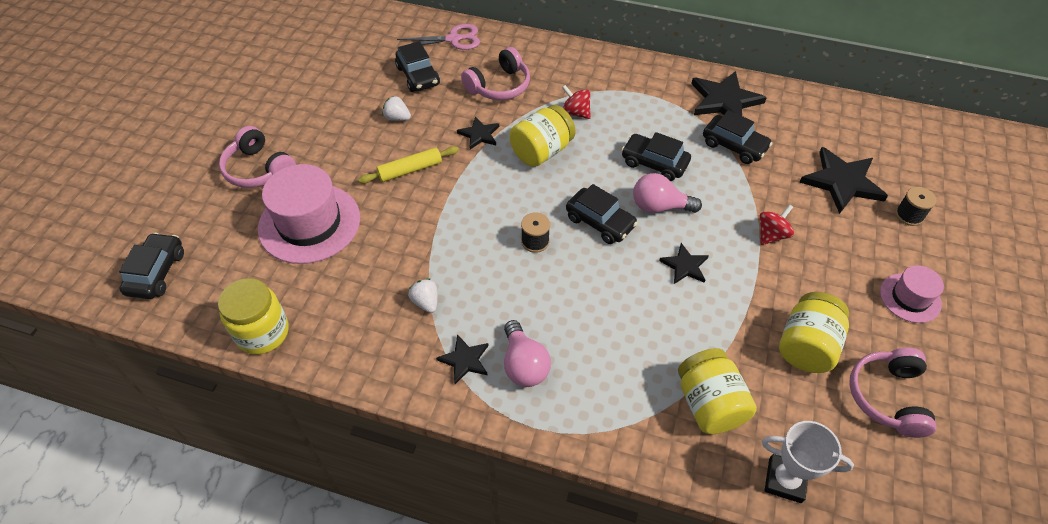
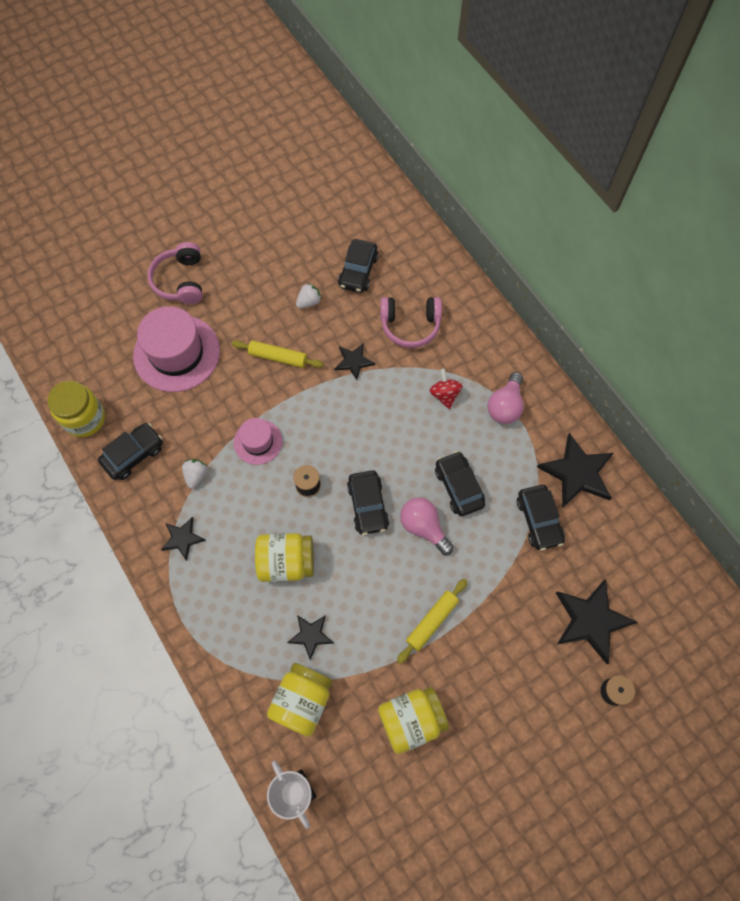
camera: 40 degrees right, 15 degrees up
(156, 272) = (59, 322): black car -> black car (133, 454)
(397, 118) = (309, 302): white strawberry -> white strawberry turned 75 degrees clockwise
(453, 39) = (417, 252): pink scissors -> none
(524, 365) = (214, 572): pink light bulb -> pink light bulb (505, 406)
(541, 151) = (385, 411): yellow jar -> yellow jar (286, 562)
(685, 266) = (392, 589): black star -> black star (310, 635)
(739, 265) = (432, 621): none -> yellow rolling pin
(771, 235) = (483, 618): red spinning top -> none
(887, 397) = (426, 803): pink headphones -> none
(910, 298) = (530, 753): pink hat -> pink hat (258, 442)

